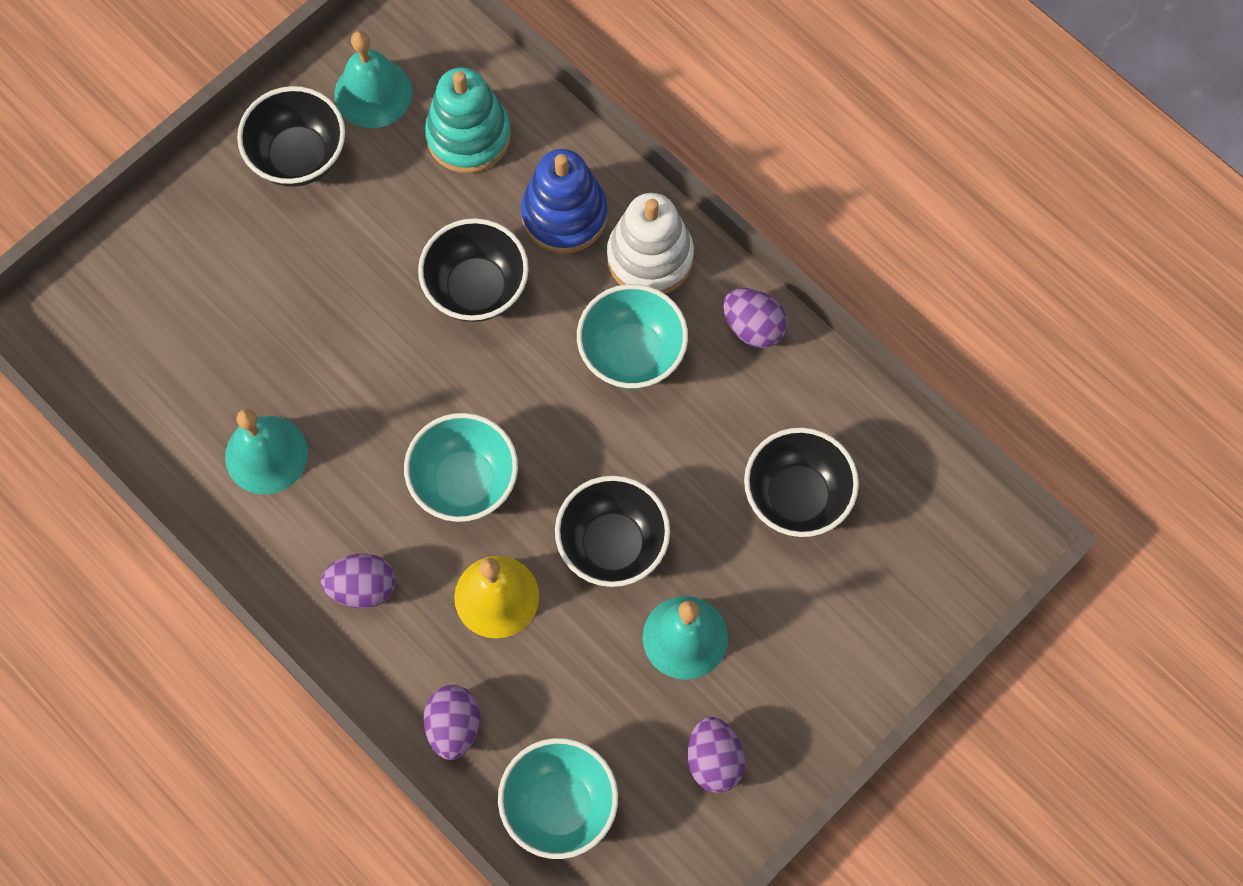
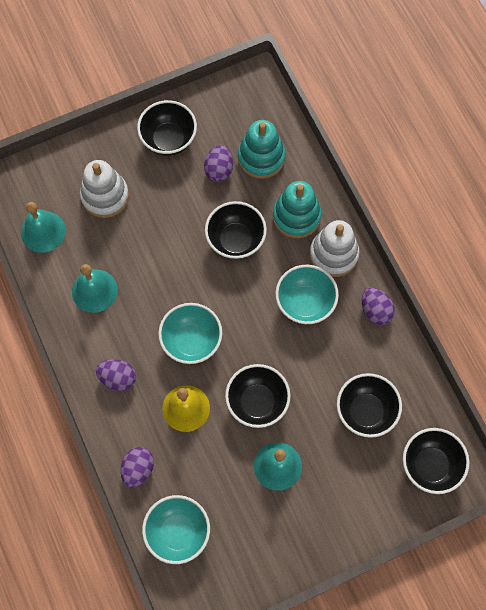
camera: 20 degrees right, 0 degrees up
(224, 289) = (105, 196): none -> white stacking toy
(373, 93) = (219, 118): turquoise bell -> turquoise bell (43, 231)
(564, 215) = (296, 216): blue stacking toy -> turquoise stacking toy
(714, 760) = (269, 538): purple egg -> purple egg (219, 170)
(933, 547) = (430, 465): none -> black bowl

